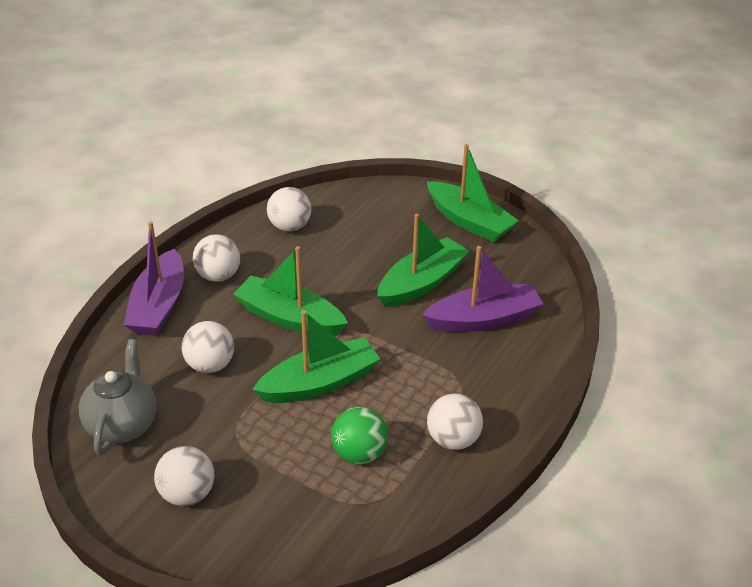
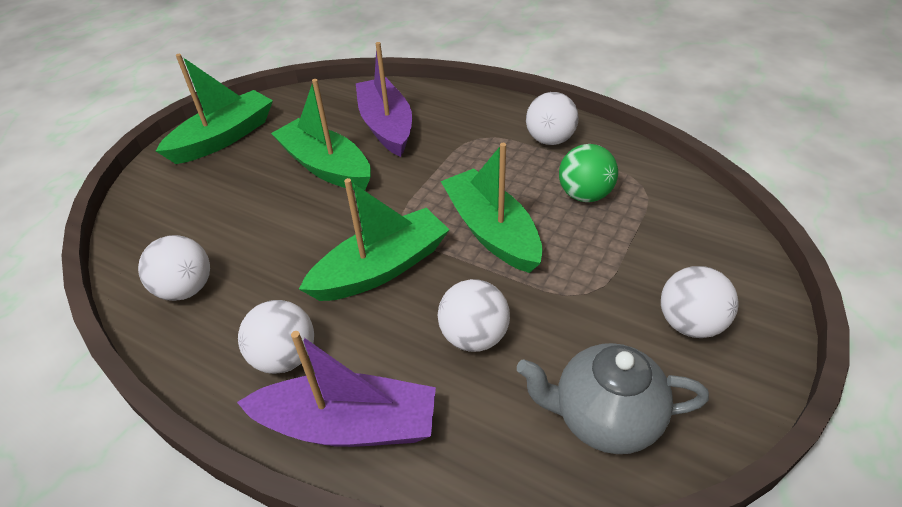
camera: 90 degrees left, 5 degrees up
(289, 318) = (381, 268): green boat -> green boat turned 150 degrees counterclockwise

